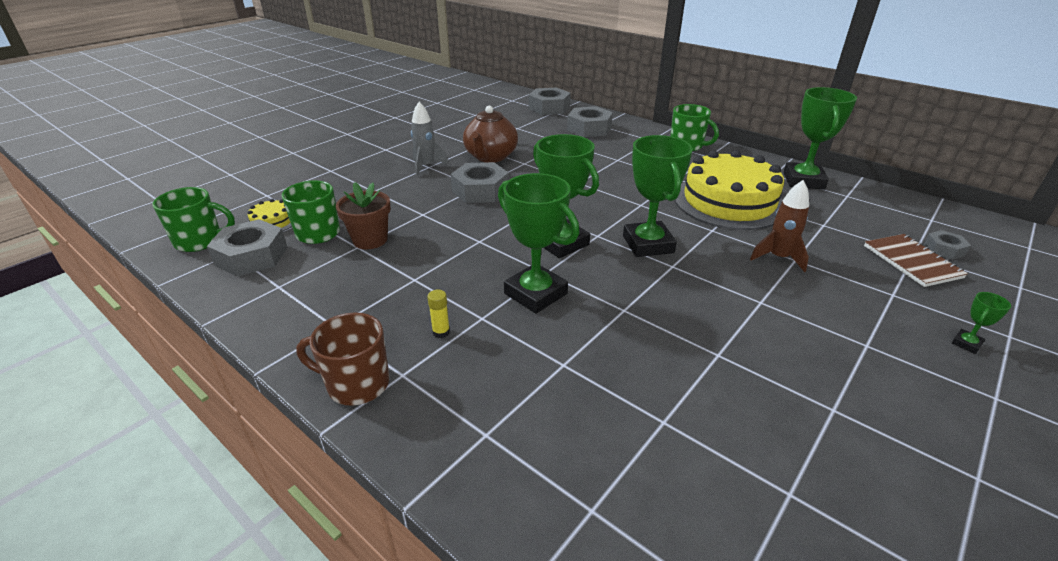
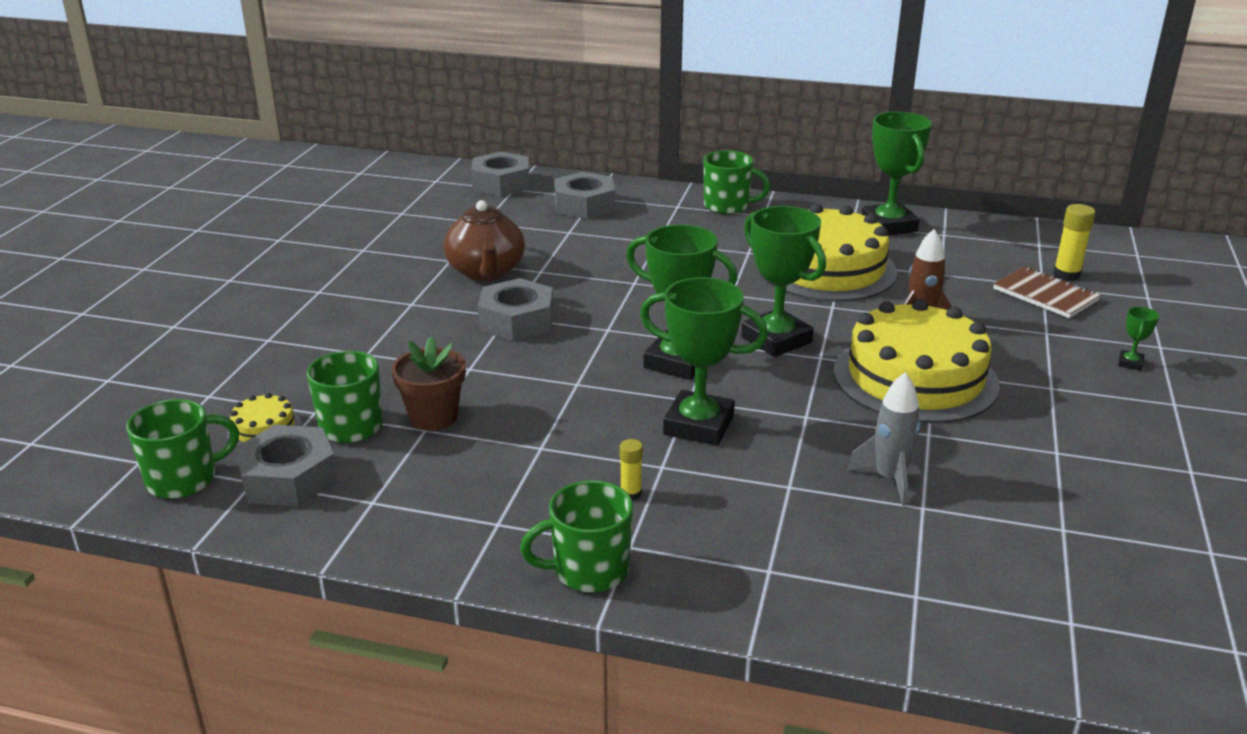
camera: 25 degrees left, 5 degrees down
(356, 384) = (588, 570): brown mug -> green mug
(426, 166) = (408, 304): grey rocket -> grey rocket (889, 479)
(740, 302) = (915, 378): none -> yellow cake
(944, 249) = (1066, 275): grey nut -> yellow glue stick

